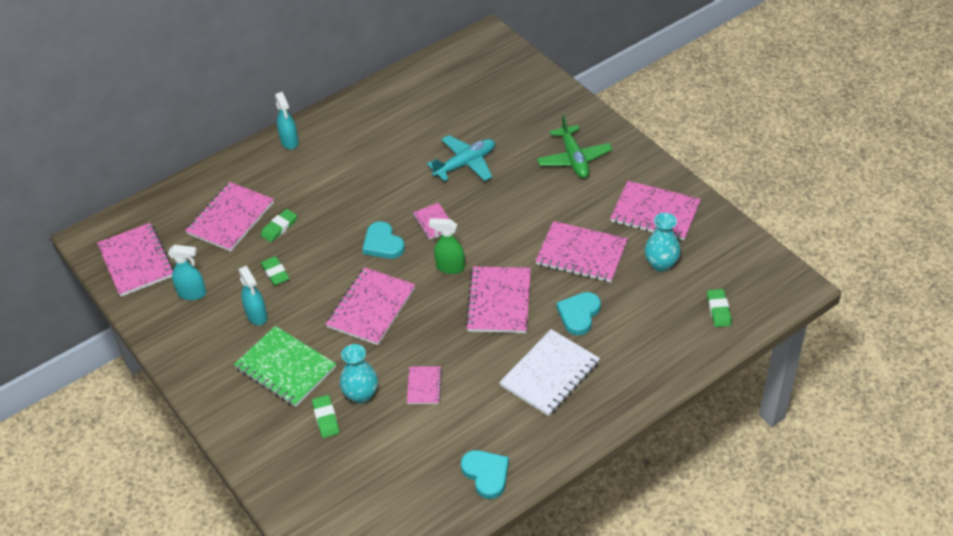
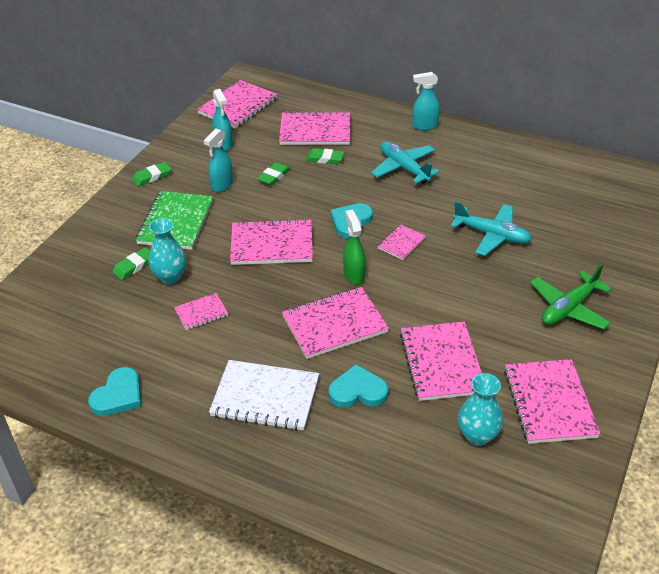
camera: 60 degrees right, 5 degrees down
(289, 142) = (424, 126): turquoise spray bottle -> turquoise spray bottle turned 45 degrees clockwise
(338, 180) = (404, 168): none -> turquoise plane
(718, 310) = (447, 515): green eraser -> green eraser (152, 176)

